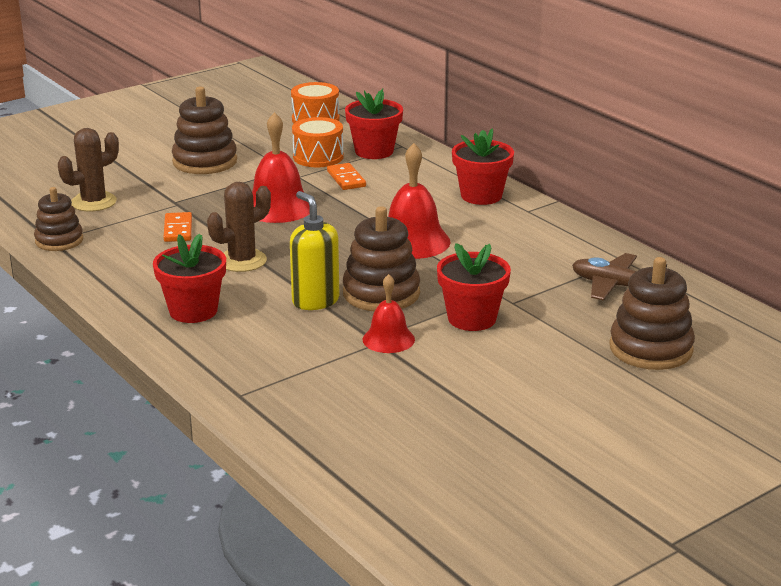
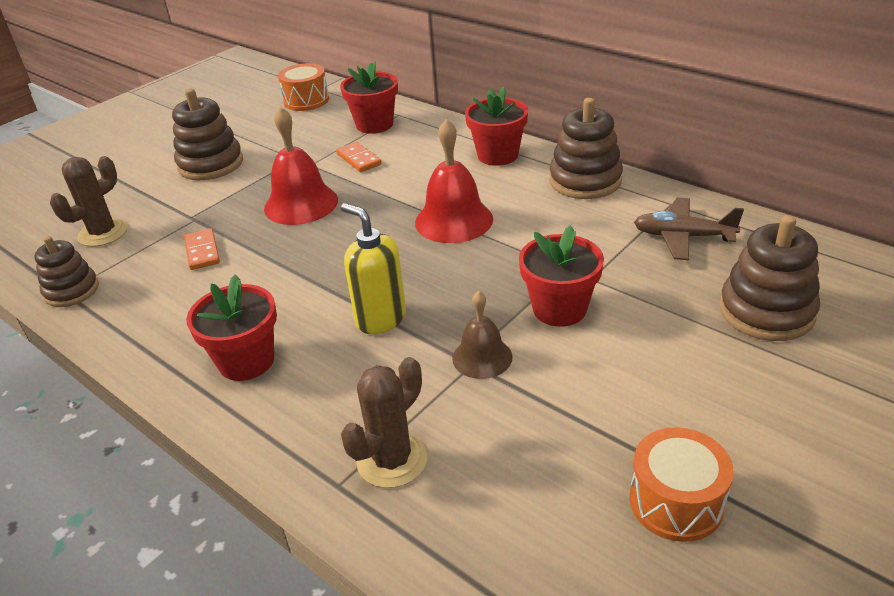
camera: 10 degrees left, 10 degrees up
(242, 261) = (283, 279): brown cactus -> brown cactus (392, 460)
(318, 157) = (322, 140): orange drum -> orange drum (676, 502)
(381, 293) = (448, 294): brown stacking toy -> brown stacking toy (585, 181)
(388, 339) = (482, 357): red bell -> brown bell

